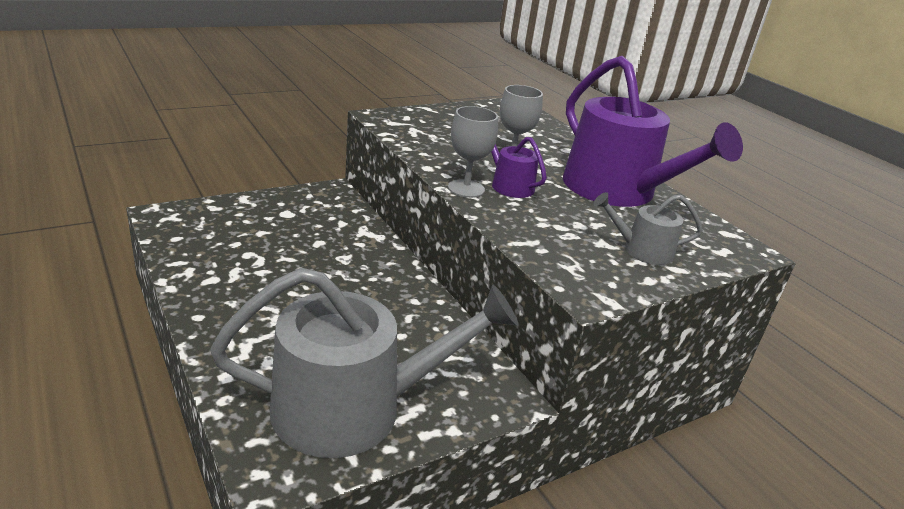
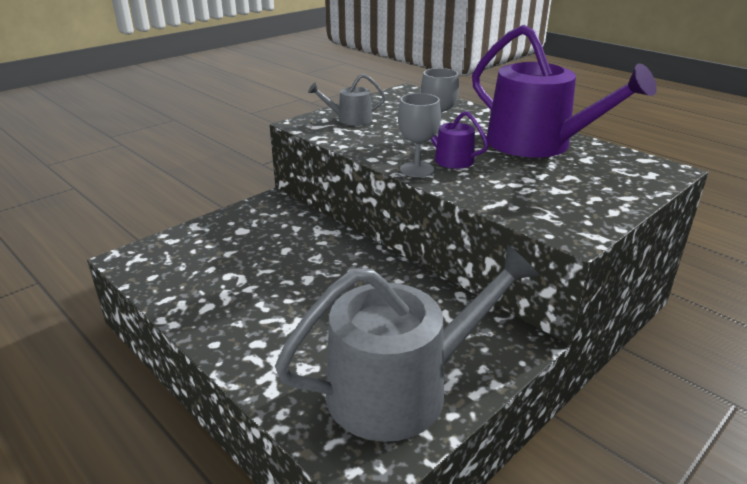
camera: 10 degrees left, 0 degrees up
(641, 250) = (590, 189): grey watering can -> grey watering can (350, 119)

